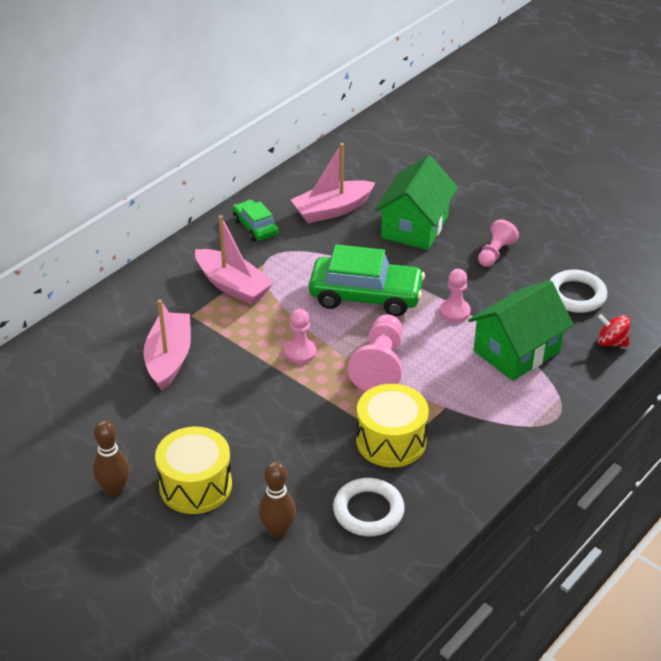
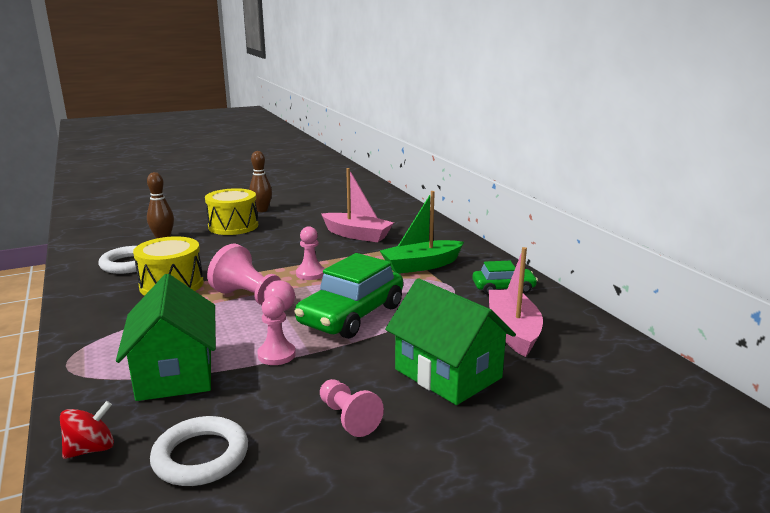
camera: 115 degrees right, 20 degrees down
(232, 286) = (421, 265): pink boat -> green boat

